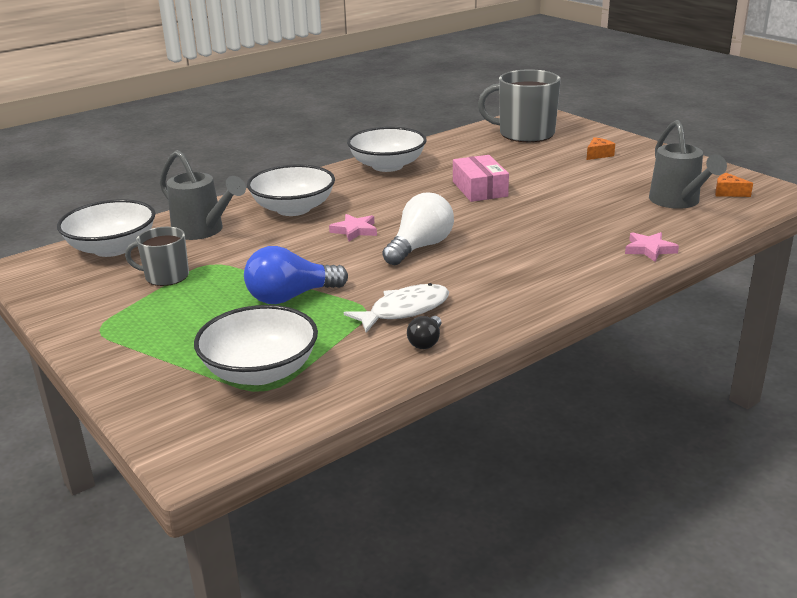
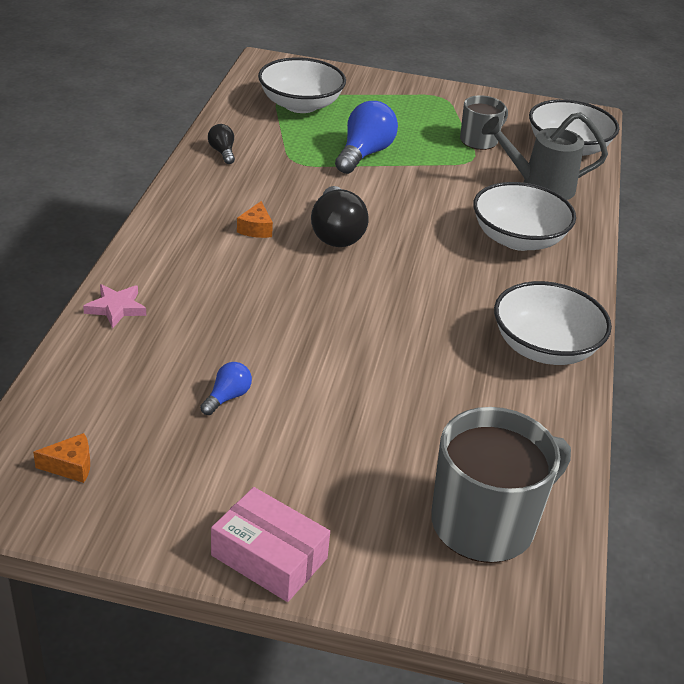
camera: 135 degrees right, 10 degrees up
(355, 230) = (420, 232): pink star -> none
(404, 310) = (268, 170): white fish -> none
(420, 247) = (336, 233): white light bulb -> black light bulb
(479, 189) = (385, 344): pink box -> pink box (269, 557)
(598, 155) = (318, 501): orange cheese -> orange cheese (256, 229)
(609, 193) = (227, 397): none -> blue light bulb
(678, 202) = (129, 413): grey watering can -> none

